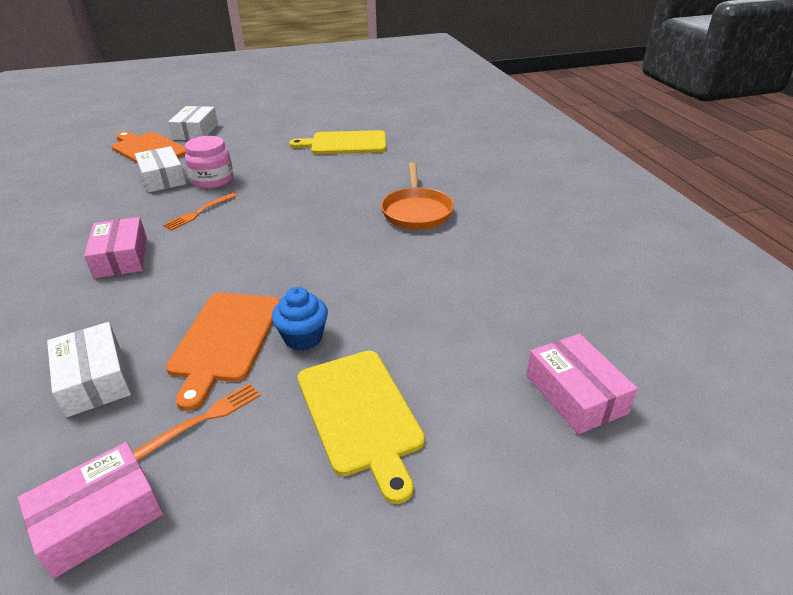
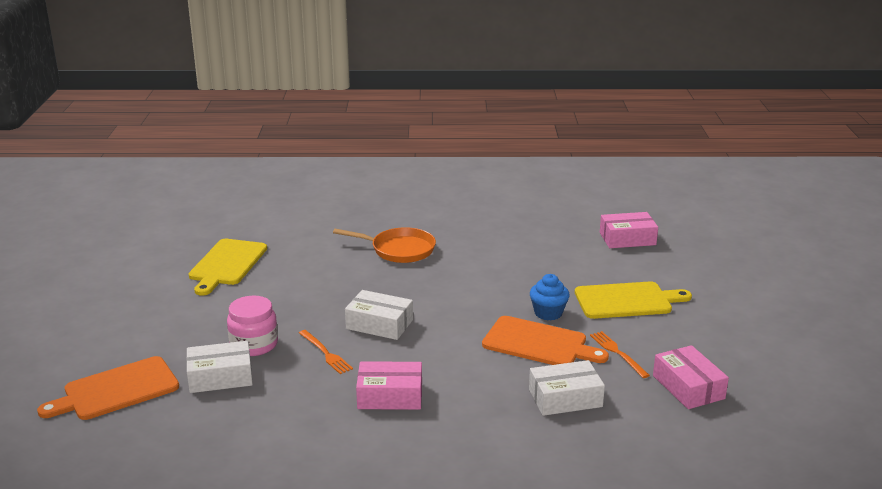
camera: 75 degrees left, 10 degrees down
(196, 131) = (89, 355): white box -> white box (379, 324)

